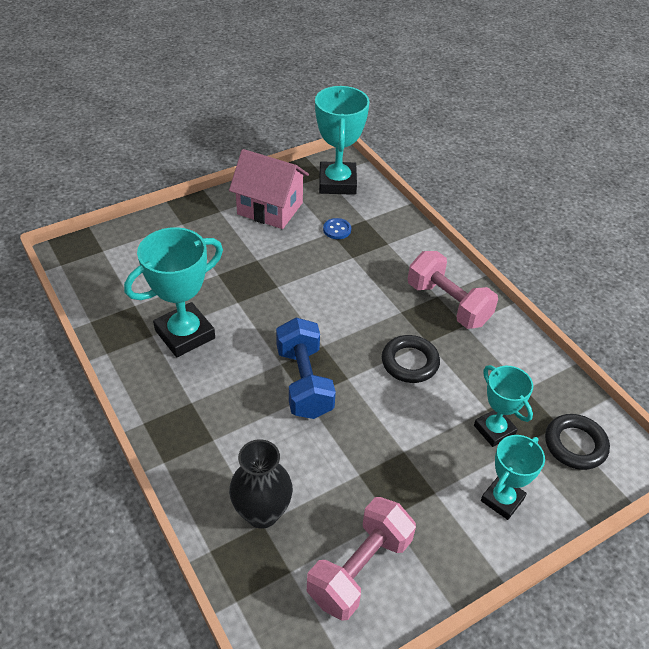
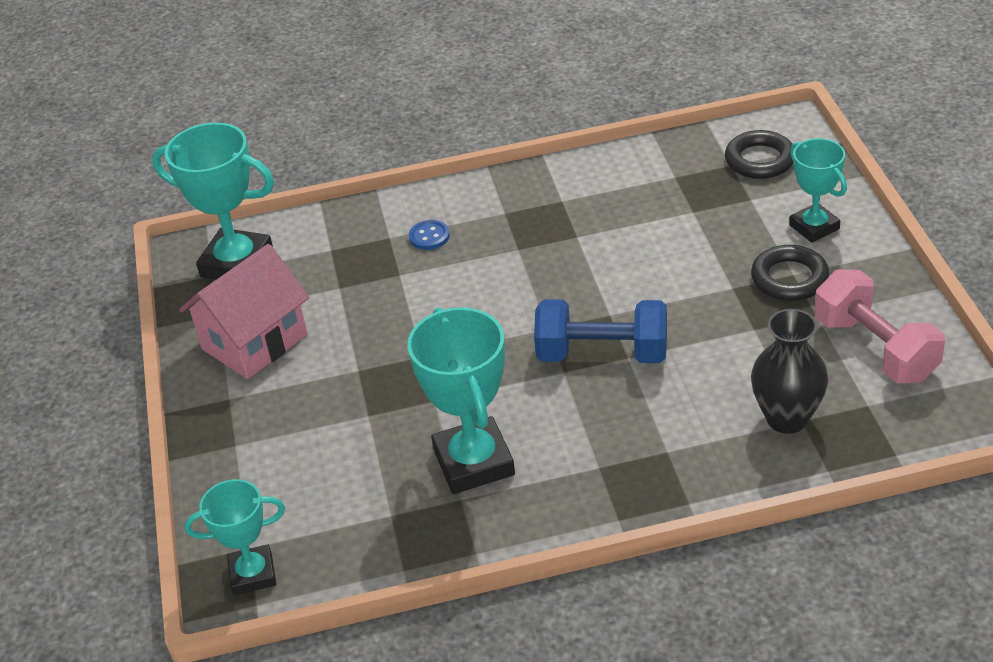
camera: 65 degrees left, 5 degrees down
(337, 230) = (337, 280): blue button -> blue button (429, 236)
(410, 362) = (604, 257): black ring -> black ring (789, 278)
(448, 304) = (522, 206): pink dumbbell -> none
(494, 430) = (723, 212): turquoise trophy -> turquoise trophy (253, 574)

